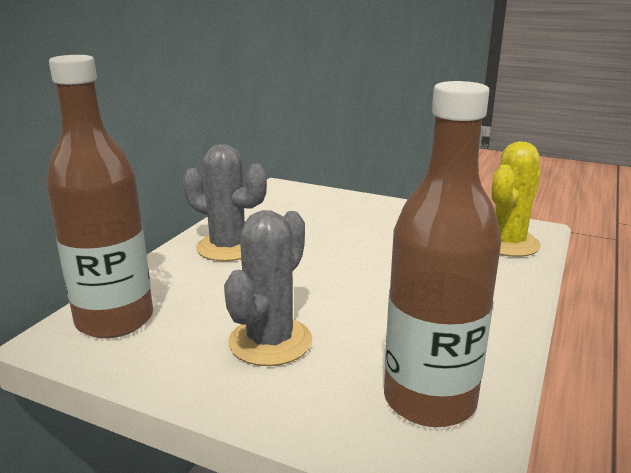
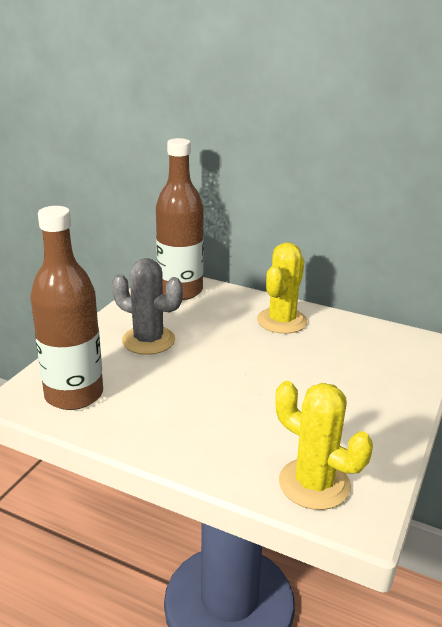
camera: 90 degrees right, 5 degrees up
(228, 247) = (282, 321): grey cactus -> yellow cactus

